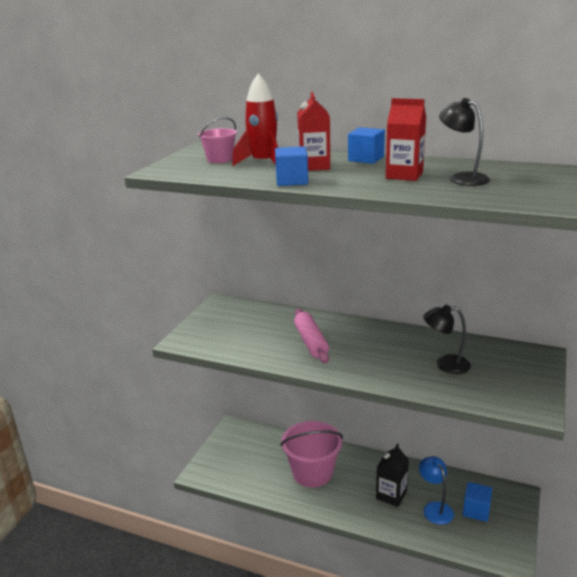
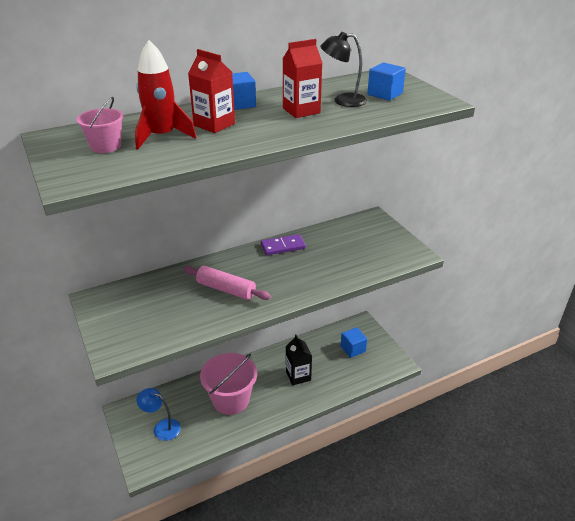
camera: 50 degrees left, 10 degrees up
(292, 181) = (230, 145): blue cube -> blue cube (385, 94)
(406, 335) = (283, 246): none -> purple domino
(435, 508) = (331, 364): blue lamp -> blue lamp (162, 427)
(445, 364) = (335, 254): black lamp -> none

